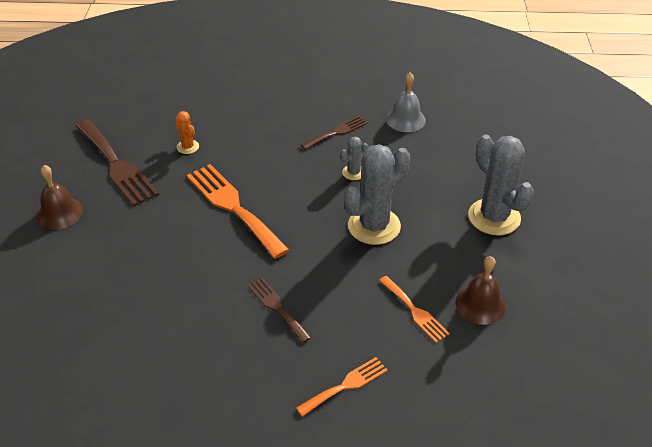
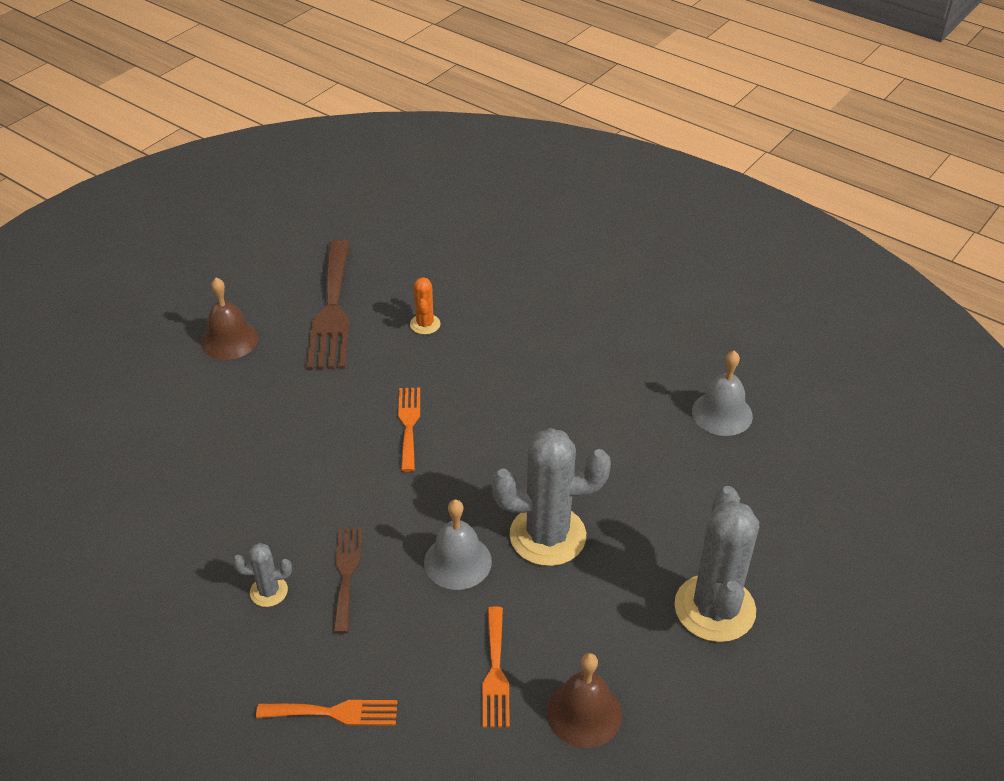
camera: 35 degrees right, 0 degrees up
(233, 207) = (409, 424): orange fork -> orange fork, size x0.54
(336, 132) = (615, 388): brown fork -> none
(337, 266) = (457, 561): none -> grey bell
(353, 172) = (587, 452): grey cactus -> grey cactus (269, 591)

